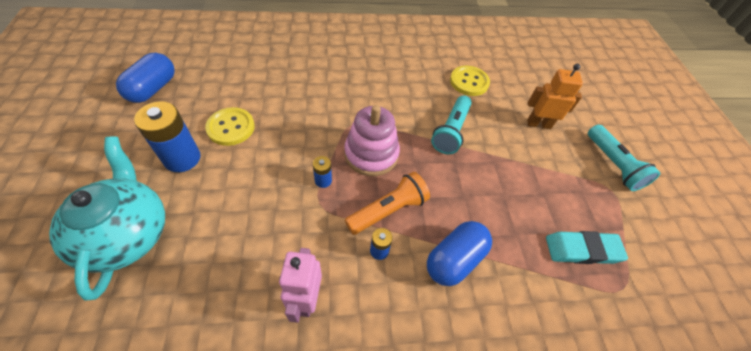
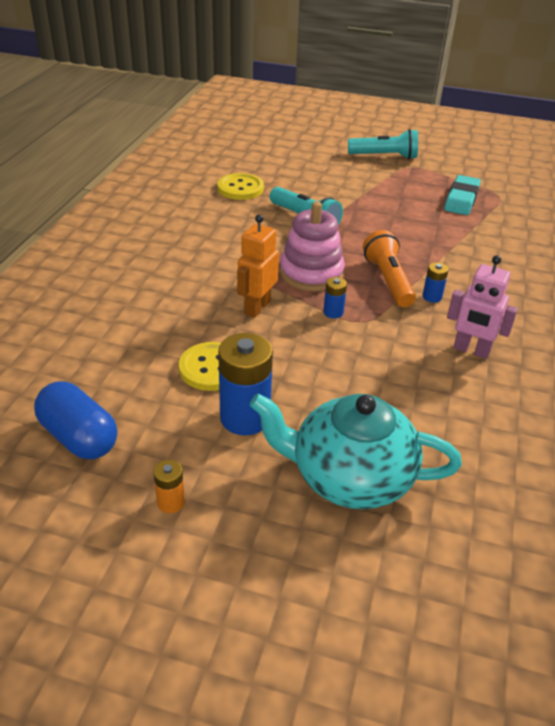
camera: 65 degrees left, 15 degrees down
(99, 144) = (171, 502): none -> orange battery
(454, 259) = (453, 259): blue capsule -> none
(538, 124) = (321, 172): orange robot -> orange robot (257, 307)

